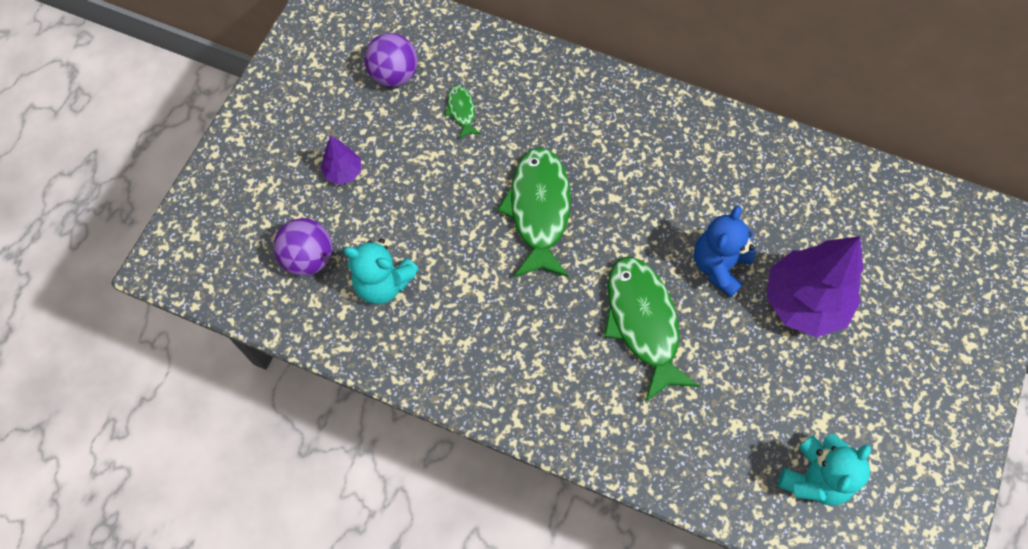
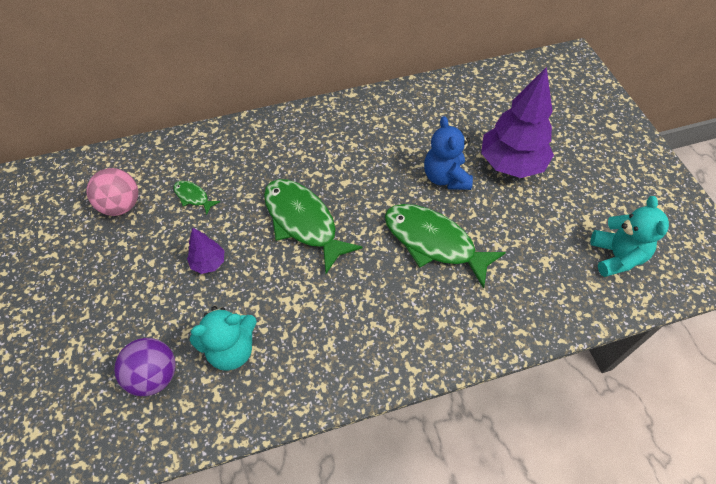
camera: 40 degrees left, 10 degrees down
(343, 172) = (133, 294): purple tree -> purple tree (208, 263)
(394, 75) = (121, 205): purple ball -> pink ball

